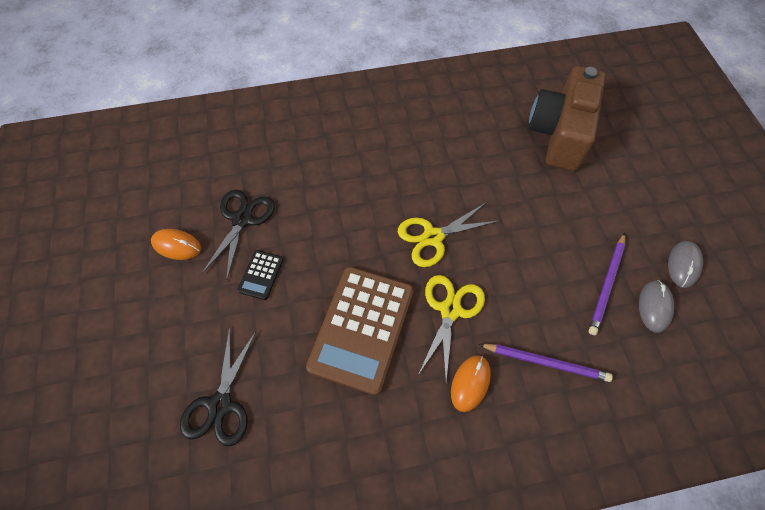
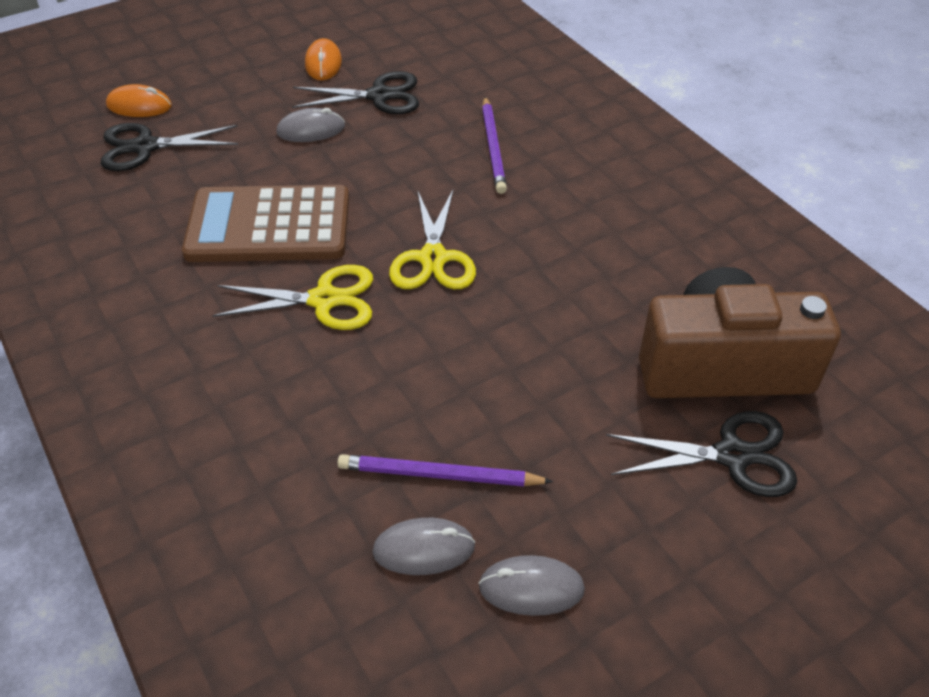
camera: 70 degrees right, 15 degrees down
(261, 275) = (311, 130): black calculator -> grey mouse
(433, 237) = (433, 258): yellow scissors -> yellow scissors turned 135 degrees counterclockwise
(470, 383) = (222, 341): orange mouse -> orange mouse (139, 106)
(545, 362) = (276, 417): purple pencil -> purple pencil (493, 147)
(617, 153) = (732, 456): none -> black scissors

